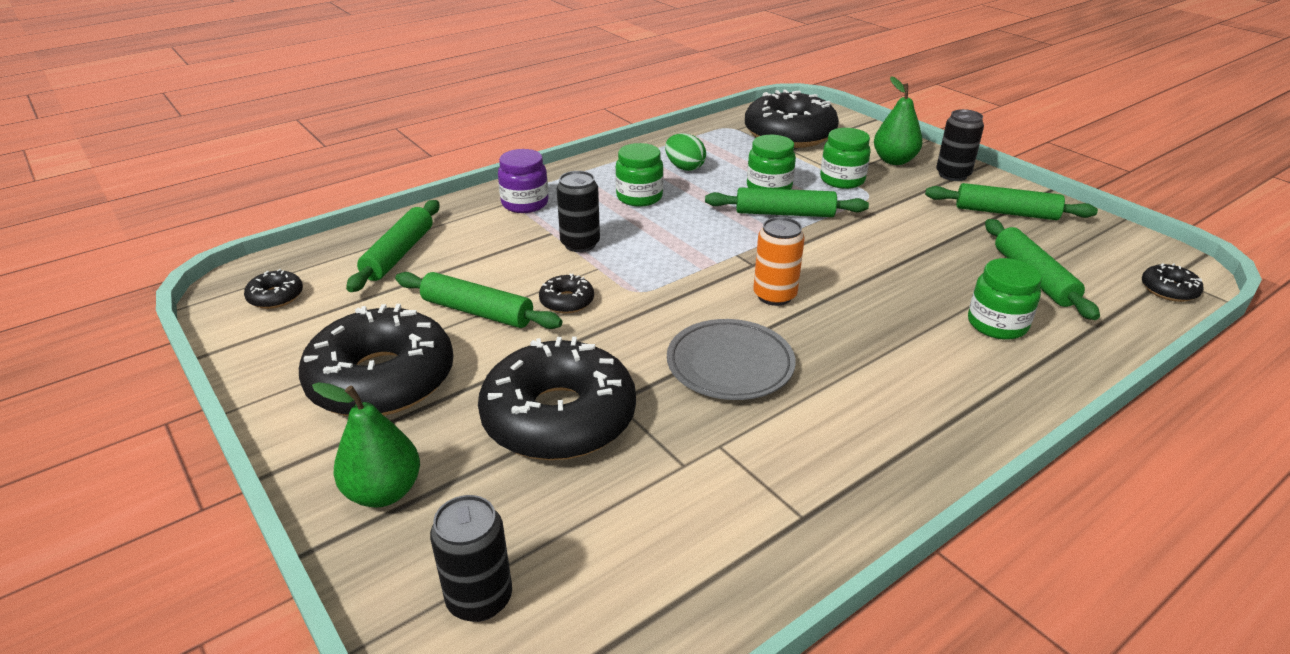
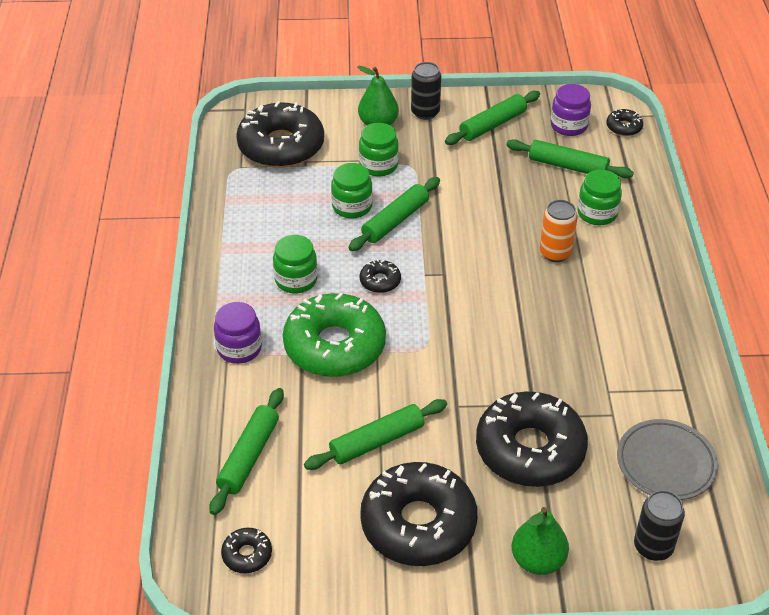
camera: 55 degrees left, 10 degrees up
(399, 254) = (249, 456): green rolling pin -> green rolling pin turned 60 degrees clockwise
(567, 301) = (405, 388): black donut -> black donut (380, 281)
(580, 244) = (334, 346): black can -> green donut
(684, 167) = (274, 231): green egg -> none
(730, 365) = (541, 346): grey plate -> grey plate (666, 463)
(774, 296) = (489, 285): orange can -> orange can (555, 253)
(1095, 254) = (569, 126): none -> purple jar

